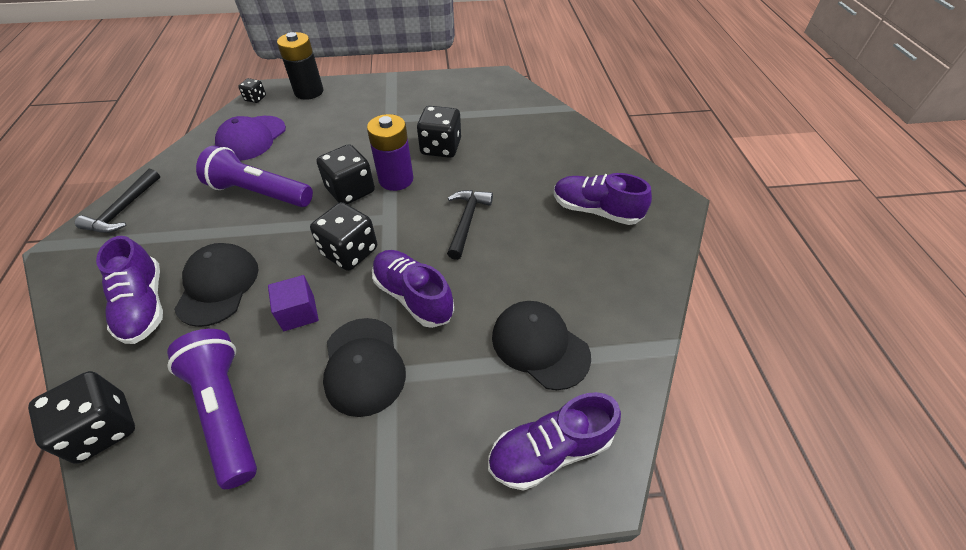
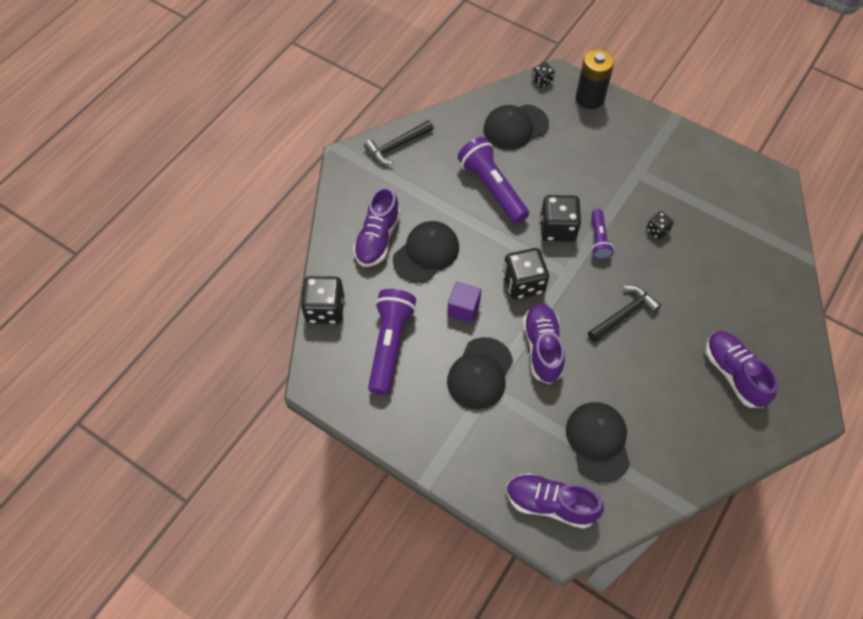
camera: 40 degrees right, 10 degrees up
(251, 138) = (515, 127): purple cap -> black cap
(396, 179) = (598, 240): purple battery -> purple flashlight
(441, 147) = (657, 230): black dice -> black dice, size x0.52

